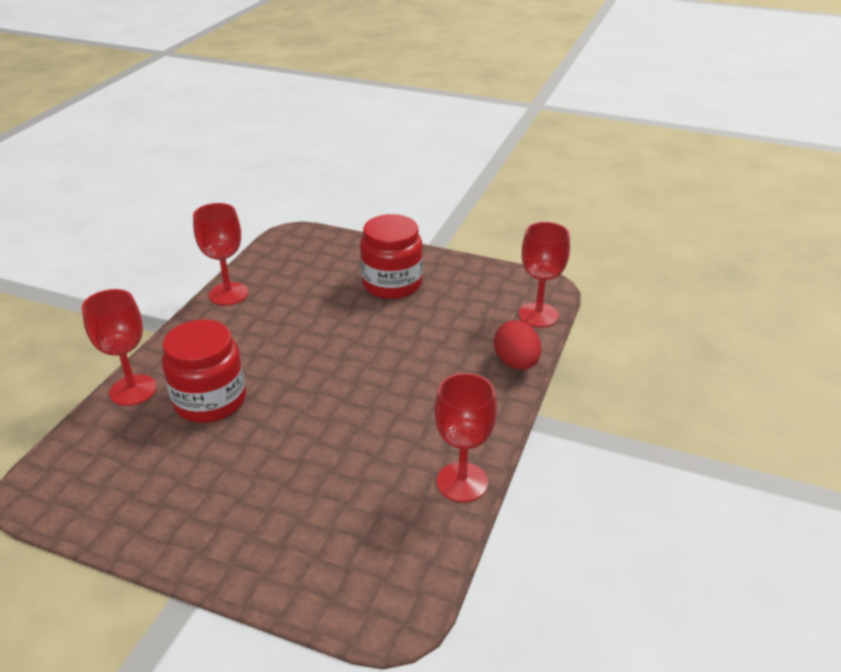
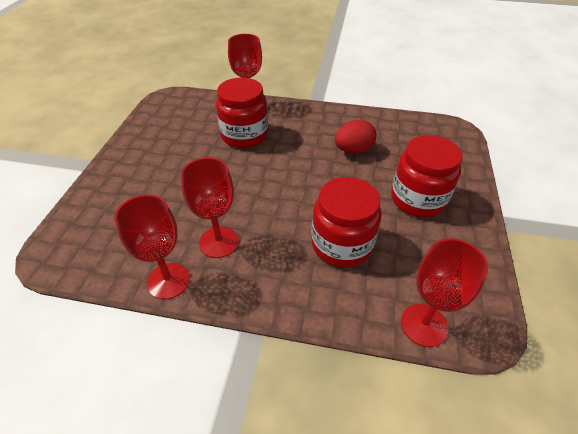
camera: 80 degrees right, 10 degrees up
(228, 294) = (359, 117): red goblet -> red goblet (219, 242)
(440, 344) = (342, 244): none -> red jar
(516, 363) = (331, 309): red egg -> red egg (353, 150)

